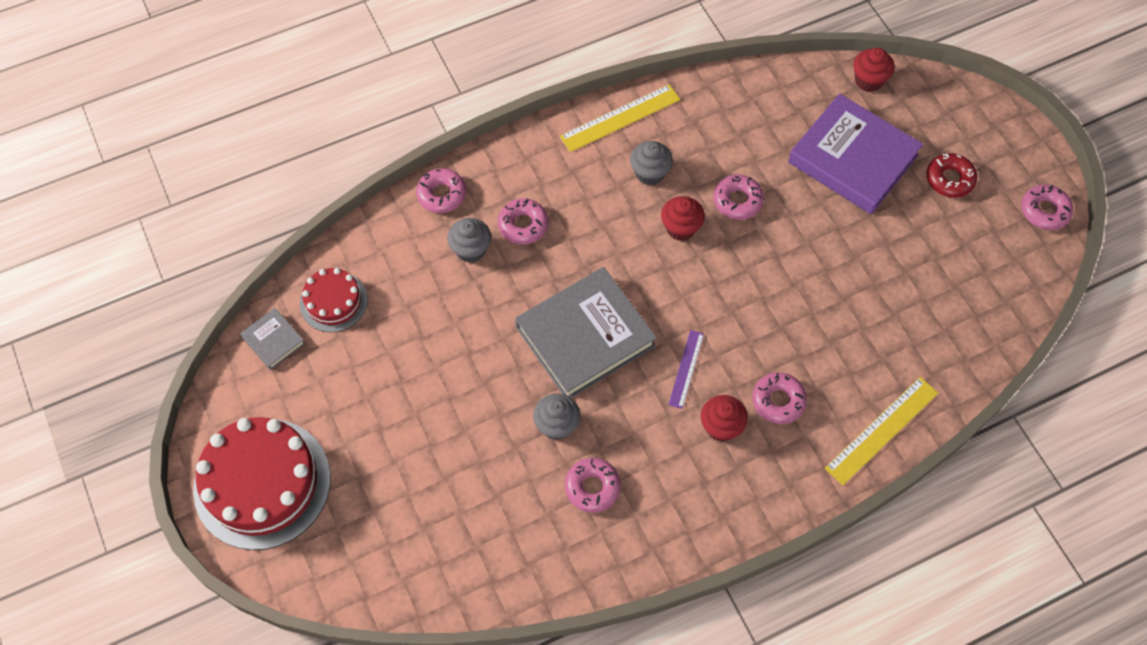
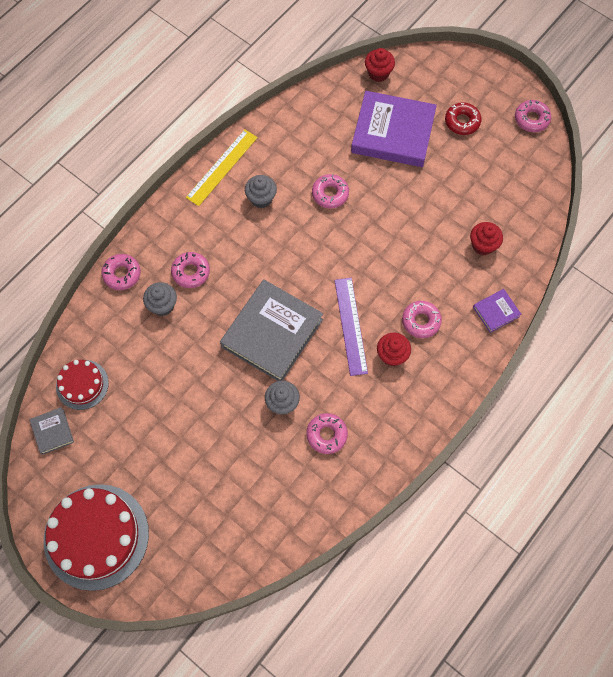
camera: 25 degrees left, 5 degrees up
(273, 340) = (52, 431): grey book -> grey book turned 45 degrees clockwise
(680, 228) = (301, 229): red cupcake -> red cupcake (483, 245)
(686, 369) = (350, 326): purple ruler -> purple ruler, size x1.65
(882, 430) = (496, 312): yellow ruler -> purple book

